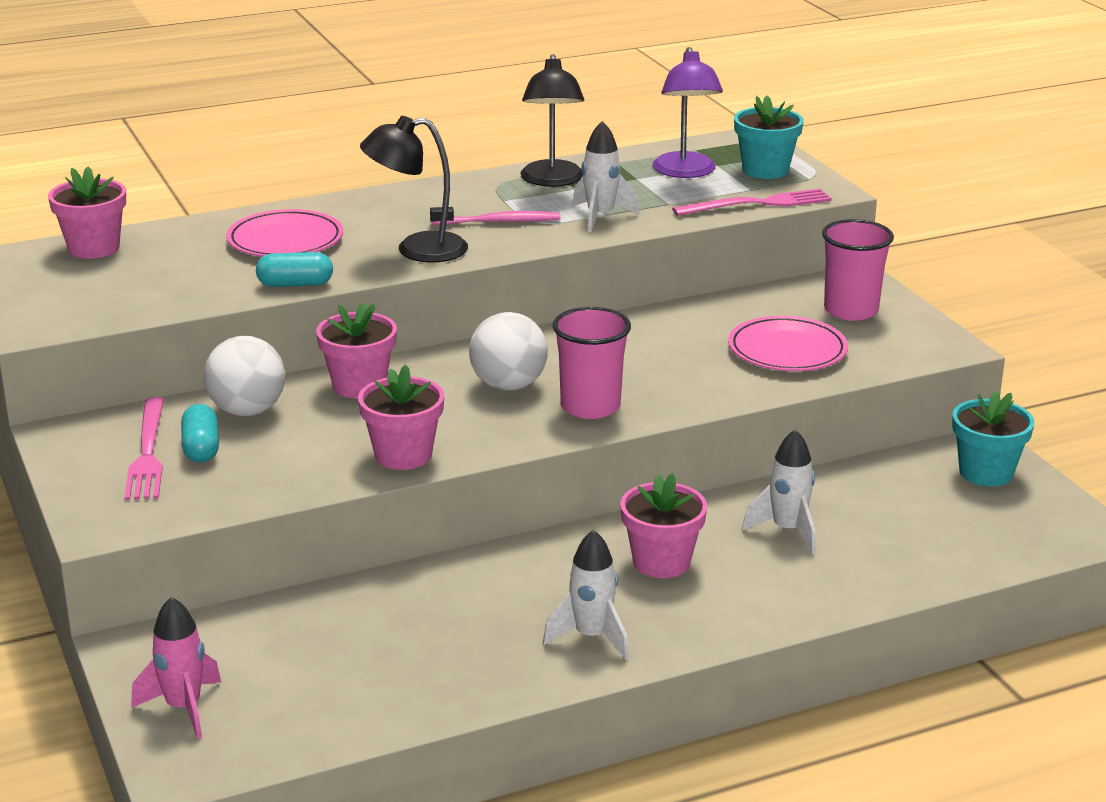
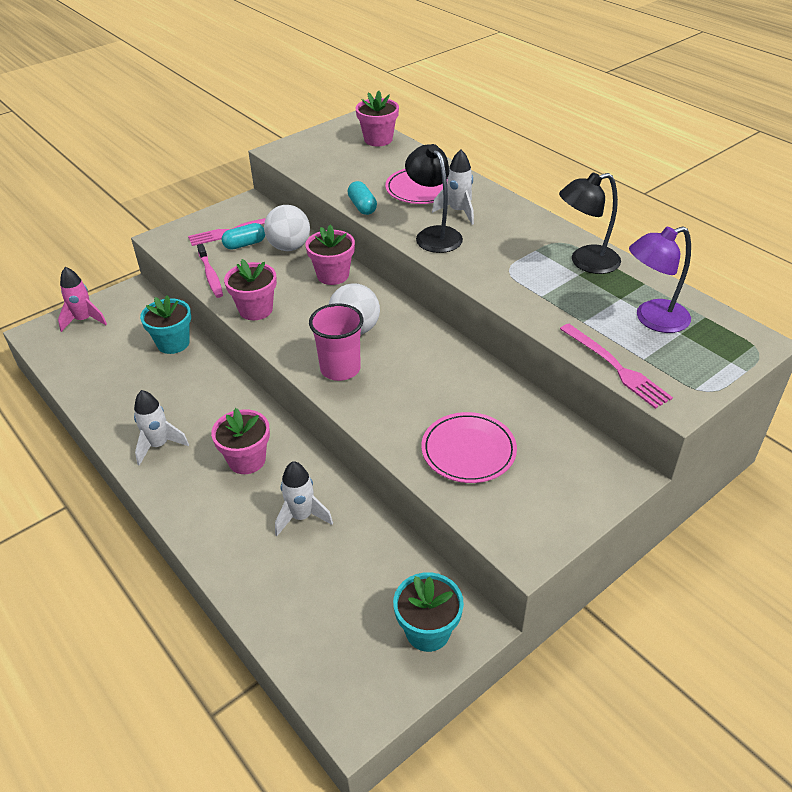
camera: 75 degrees right, 15 degrees up
(498, 222) = (497, 255): pink toothbrush -> pink toothbrush (211, 275)
(600, 217) = (535, 295): white rocket -> white rocket (458, 212)
(765, 170) = (692, 361): turquoise flower pot -> turquoise flower pot (173, 343)
(851, 310) = (560, 478): pink cup -> none

